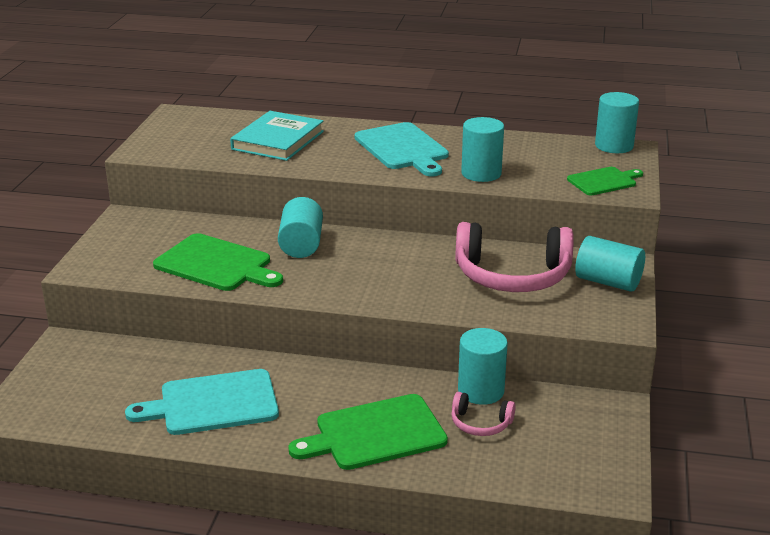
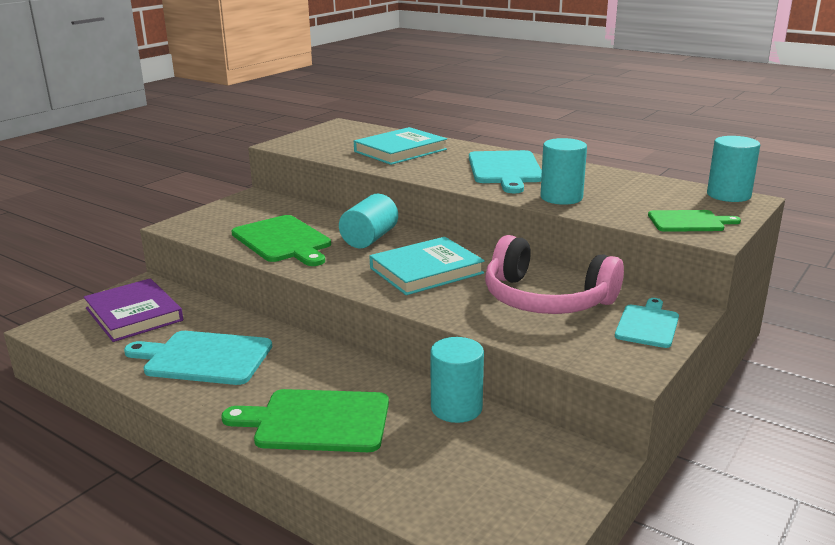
camera: 25 degrees right, 5 degrees down
(90, 377) = (134, 314): none -> purple book
(386, 269) = (426, 271): none -> turquoise book
(480, 424) = (428, 439): pink headphones -> none
(608, 282) = (647, 325): turquoise cylinder -> turquoise cutting board

